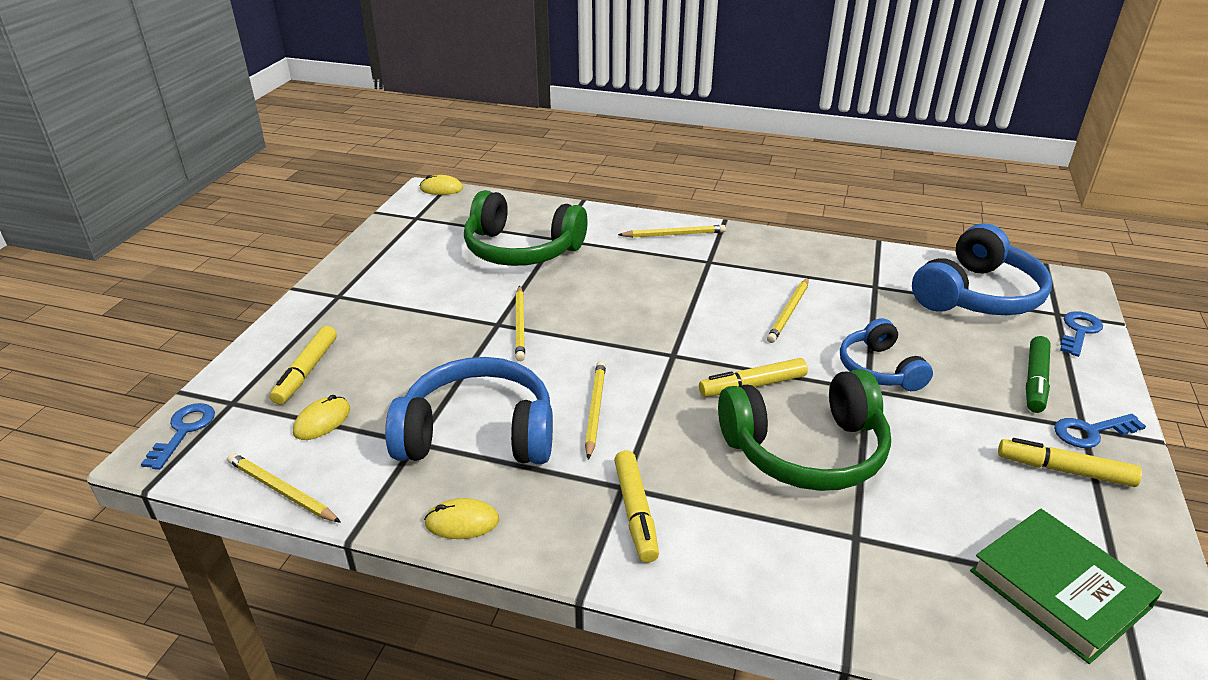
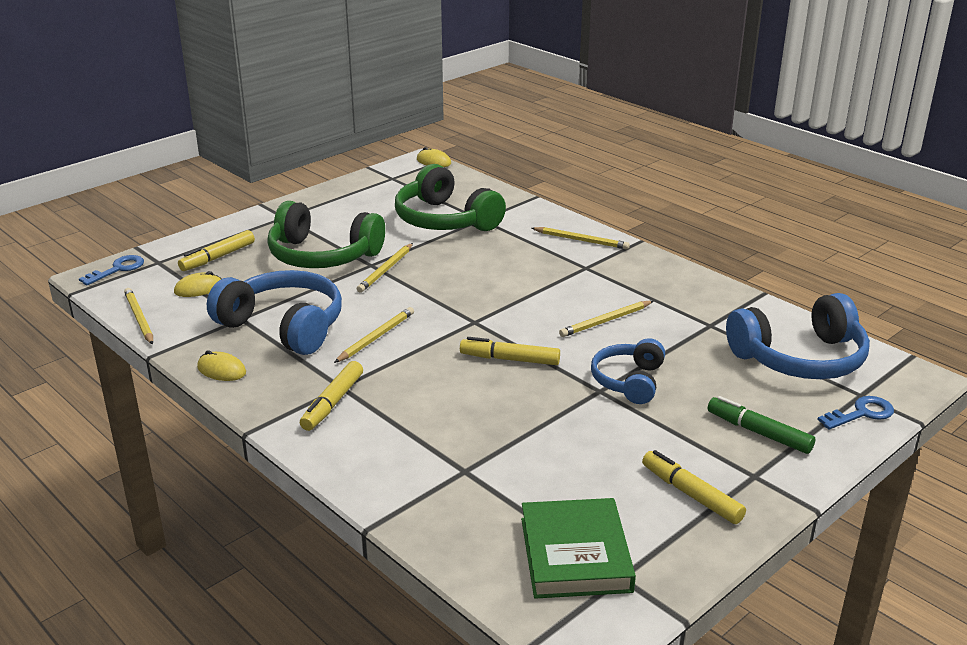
camera: 30 degrees right, 5 degrees down
(806, 450) = (497, 410): green headphones -> green headphones (322, 255)
(1035, 381) = (758, 432): green marker -> green marker turned 75 degrees clockwise
(1091, 432) = (756, 481): blue key -> none

